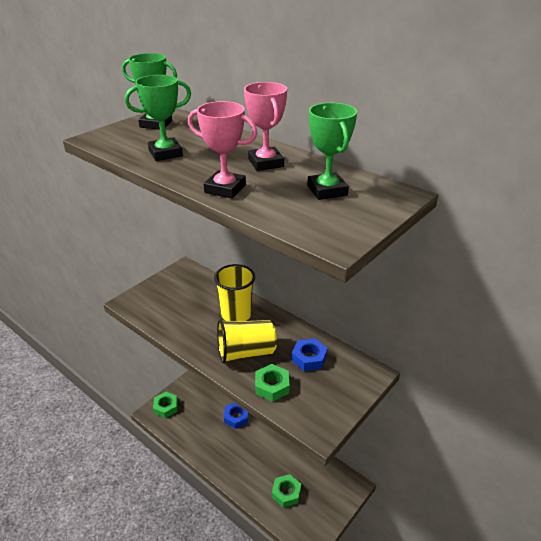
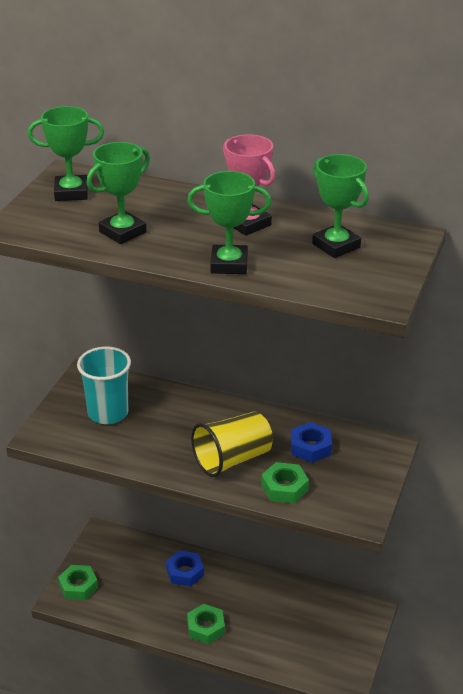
camera: 20 degrees left, 0 degrees up
(181, 297) = (108, 413): none -> turquoise cup
(225, 189) = (229, 264): pink trophy -> green trophy
(236, 314) = (194, 418): yellow cup -> none
(286, 493) = (293, 641): green nut -> green nut (206, 627)

